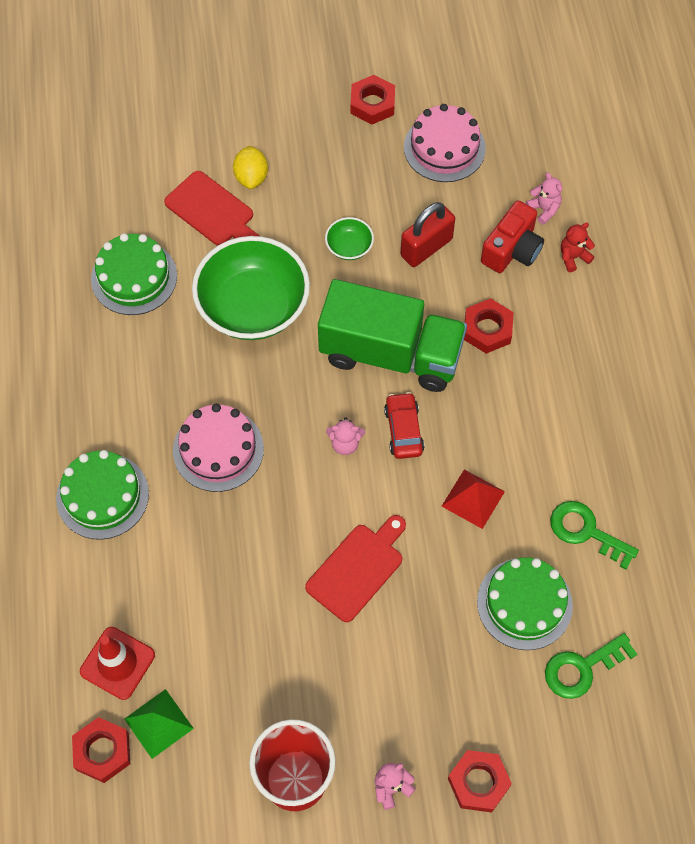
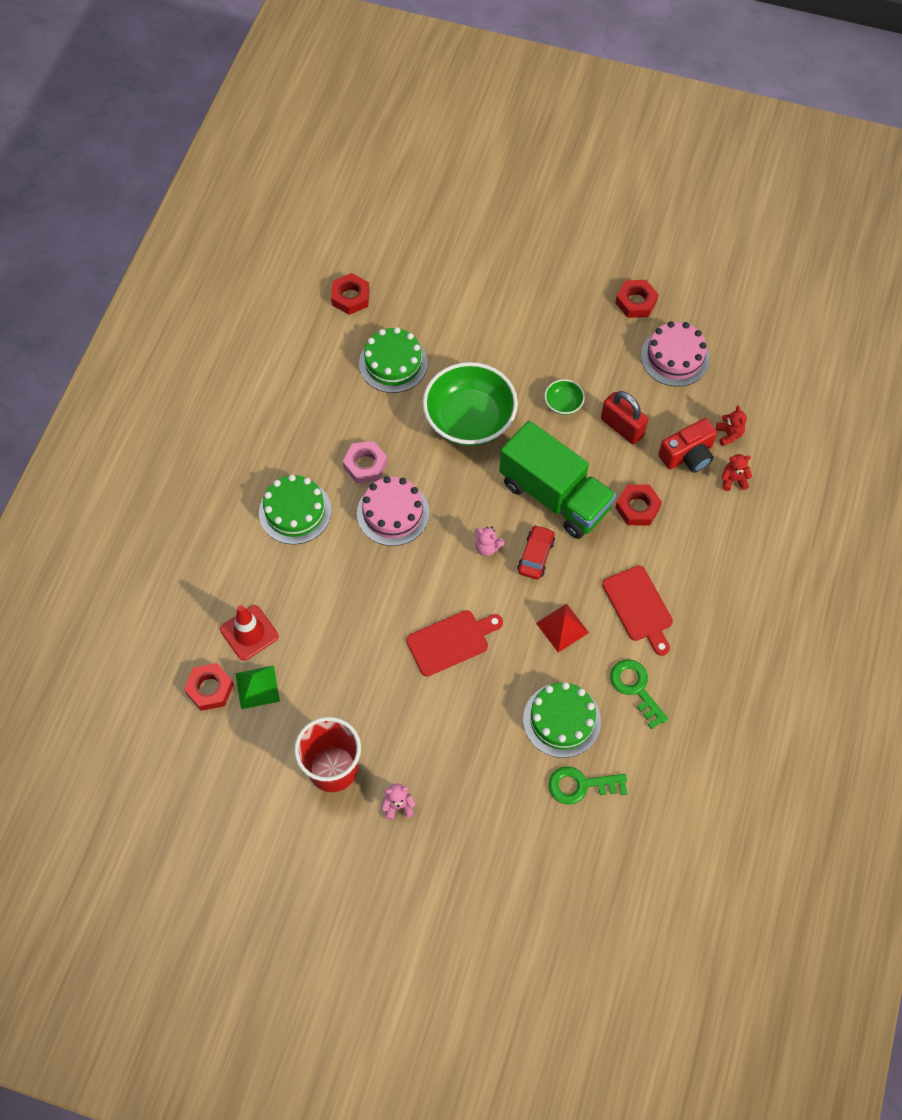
camera: 25 degrees right, 0 degrees up
(159, 407) = (365, 465): none -> pink nut
(212, 211) = (474, 337): red cutting board -> red cutting board (639, 607)
(251, 177) = (515, 322): yellow lemon -> none
(426, 247) = (622, 427): red padlock -> red padlock turned 60 degrees clockwise
(478, 783) = (462, 831): red nut -> red nut (350, 297)
(544, 209) = (729, 434): pink teddy bear -> red teddy bear

